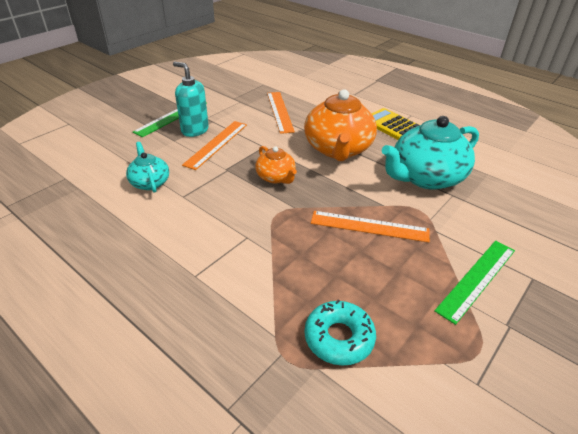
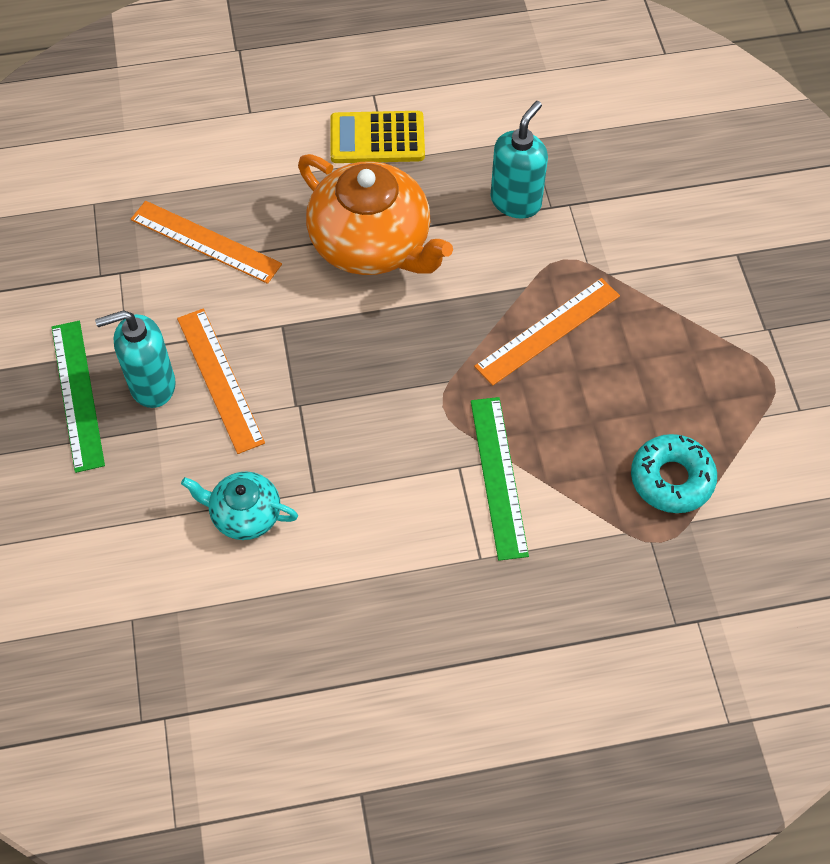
camera: 50 degrees left, 20 degrees up
(276, 177) = (369, 359): orange teapot -> none
(425, 177) = (516, 201): turquoise teapot -> turquoise soap dispenser
(477, 279) = (700, 301): green ruler -> green ruler (498, 476)

